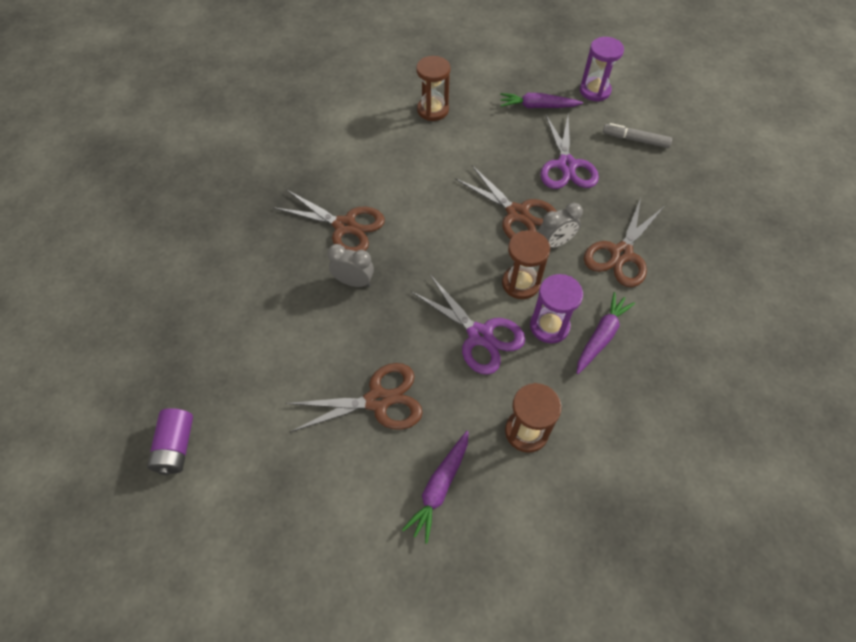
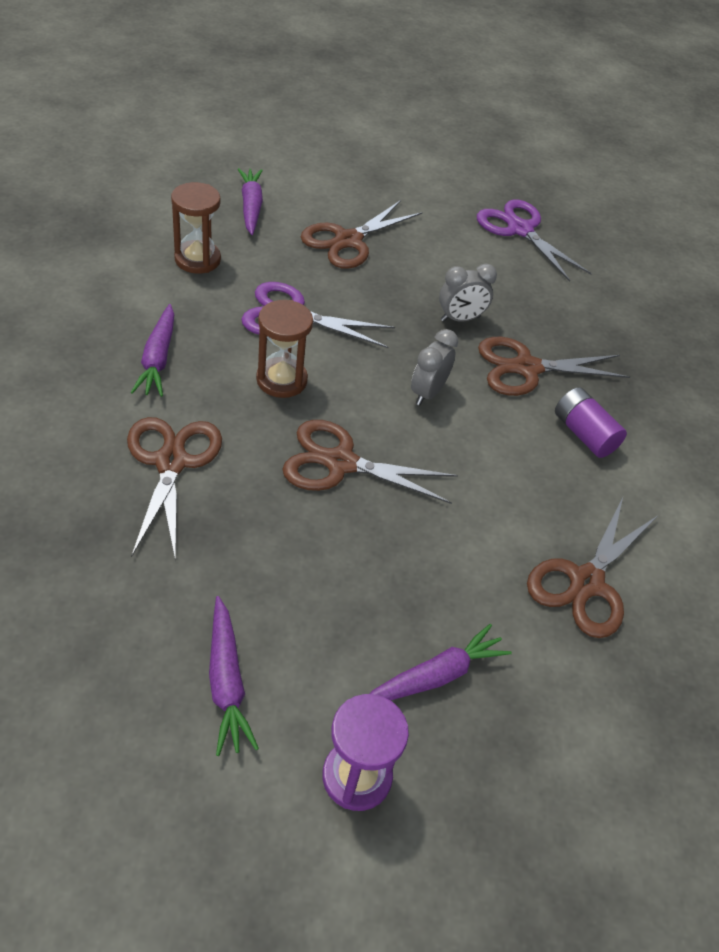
camera: 140 degrees right, 10 degrees down
(176, 447) = (473, 173): purple battery -> purple battery (584, 434)
(433, 110) = (586, 582): brown hourglass -> brown scissors
(549, 326) = (223, 349): purple hourglass -> none
(555, 243) = (268, 443): grey clock -> grey clock (427, 393)
(566, 165) = (317, 572): purple scissors -> purple scissors (520, 230)
(635, 140) = (226, 682): grey marker -> purple carrot

